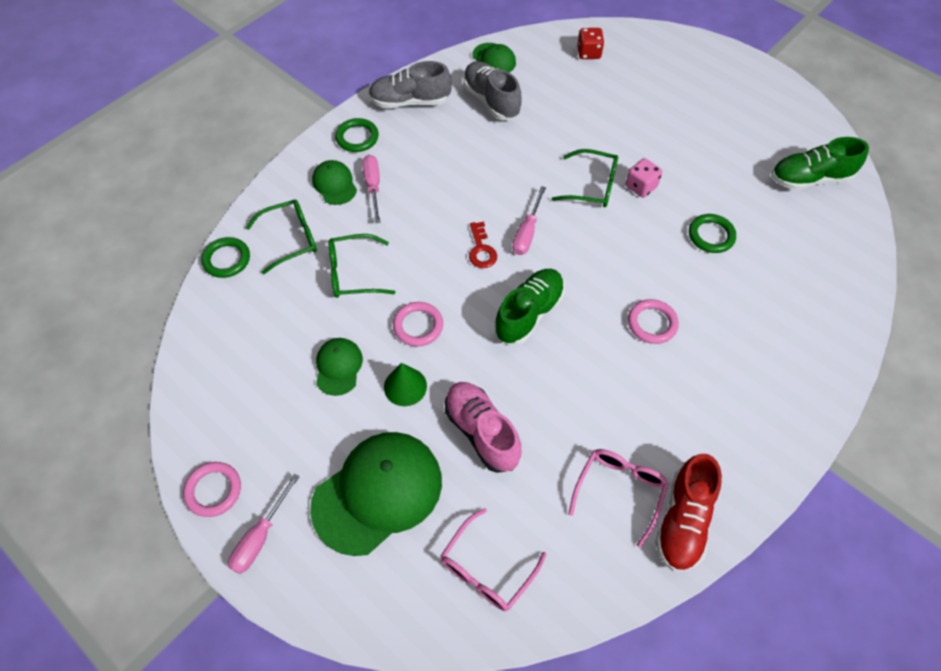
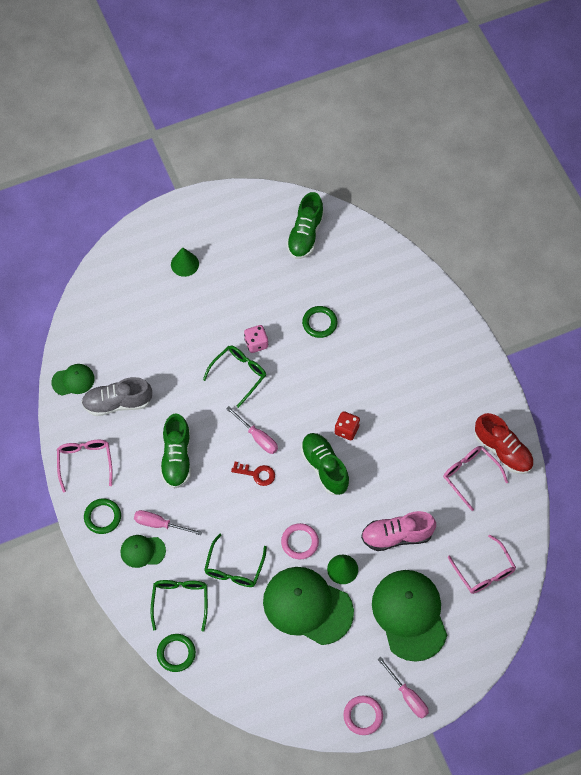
camera: 65 degrees left, 5 degrees up
(338, 367) = (307, 606): green cap -> green cap, size x2.02
(410, 101) = (85, 462): grey shoe -> pink glasses
(458, 171) = (177, 458): none -> green shoe
(588, 53) = (106, 309): red dice -> red dice (346, 430)
(652, 323) = (368, 396): pink ring -> none
(687, 91) = (184, 264): none -> green cone

